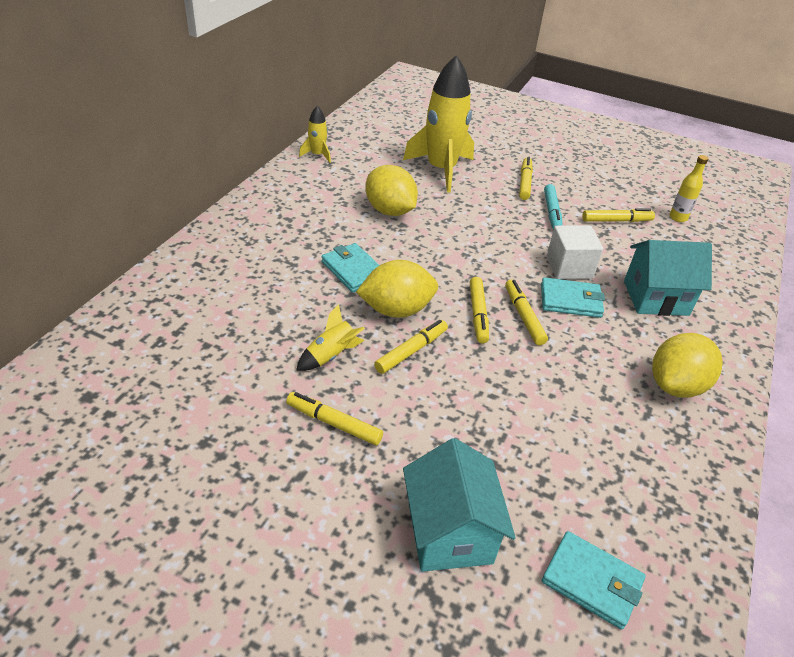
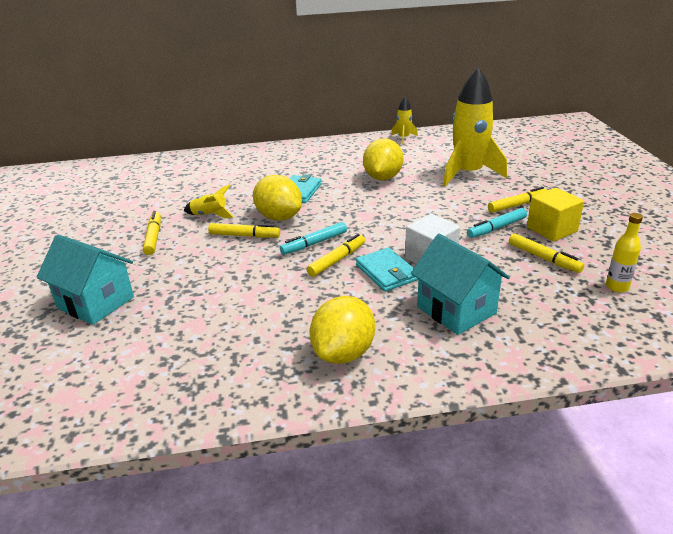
camera: 60 degrees right, 10 degrees down
(449, 532) = (96, 303): turquoise house -> turquoise house turned 75 degrees clockwise
(478, 314) = (314, 243): yellow marker -> turquoise marker
(578, 193) = (551, 229): none -> yellow cube
(592, 581) = (90, 369): turquoise wallet -> none
(676, 385) = (343, 353): yellow lemon -> yellow lemon turned 75 degrees counterclockwise

